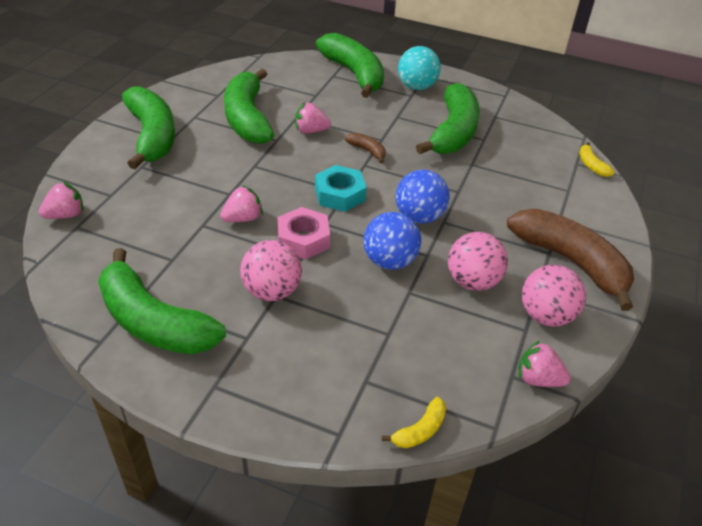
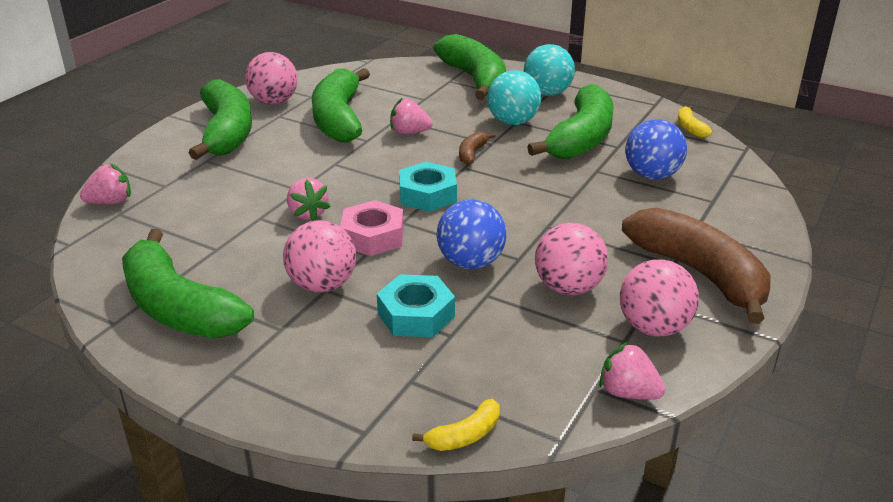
camera: 10 degrees right, 10 degrees down
(186, 102) = (274, 102): none -> pink ball
(243, 218) = (308, 213): pink strawberry -> pink strawberry turned 90 degrees clockwise
(356, 316) = (416, 315): none -> turquoise nut
(367, 151) = (472, 153): brown banana -> brown banana turned 120 degrees counterclockwise
(394, 117) = (513, 122): none -> turquoise ball
(419, 217) = (518, 220): blue ball -> blue ball (652, 175)
(591, 165) = (749, 177): yellow banana -> yellow banana (690, 128)

